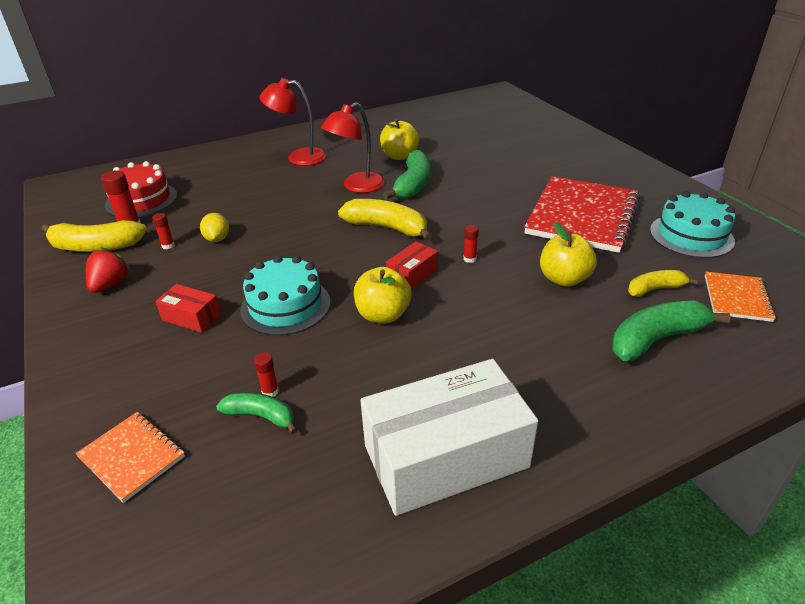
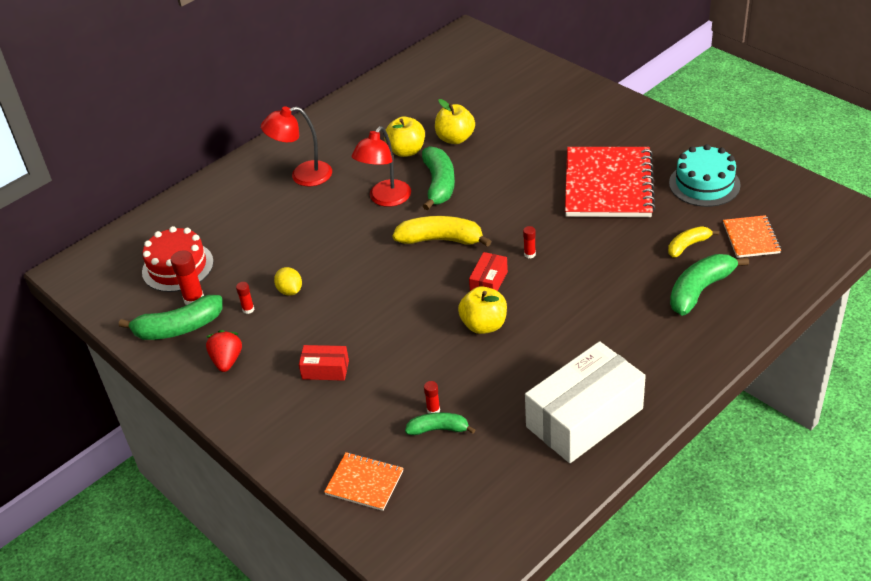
camera: 15 degrees left, 5 degrees up
(96, 247) = (178, 328): yellow banana -> green banana
(285, 305) = (398, 338): turquoise cake -> none
(564, 279) = (614, 254): yellow apple -> yellow apple (455, 138)

